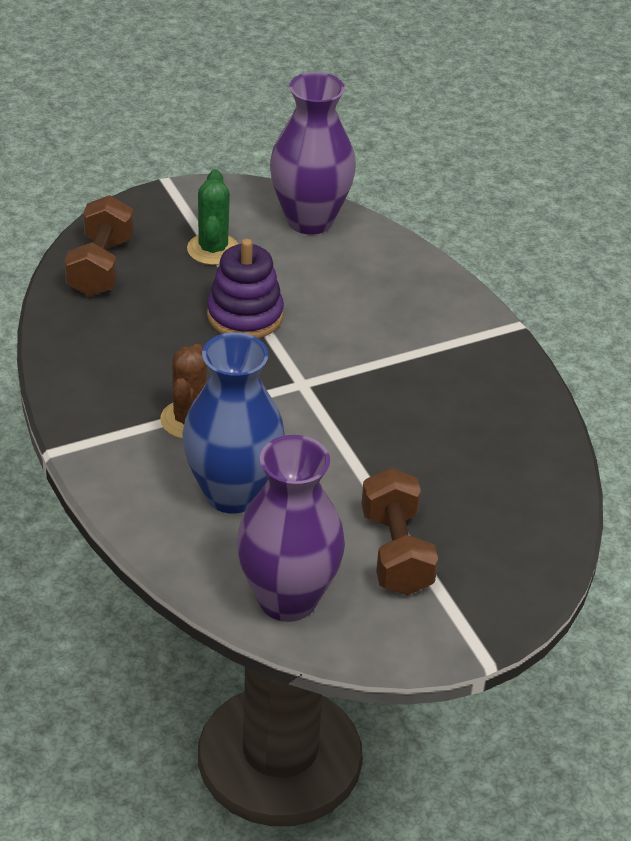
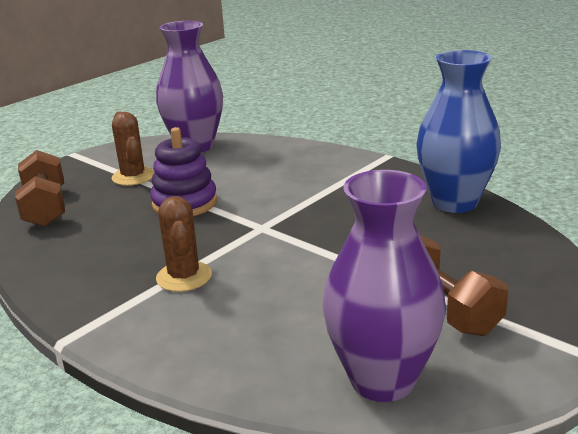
camera: 20 degrees left, 15 degrees down
(213, 249) = (133, 177): green cactus -> brown cactus
(232, 493) = (261, 315): blue vase -> blue vase (454, 202)

